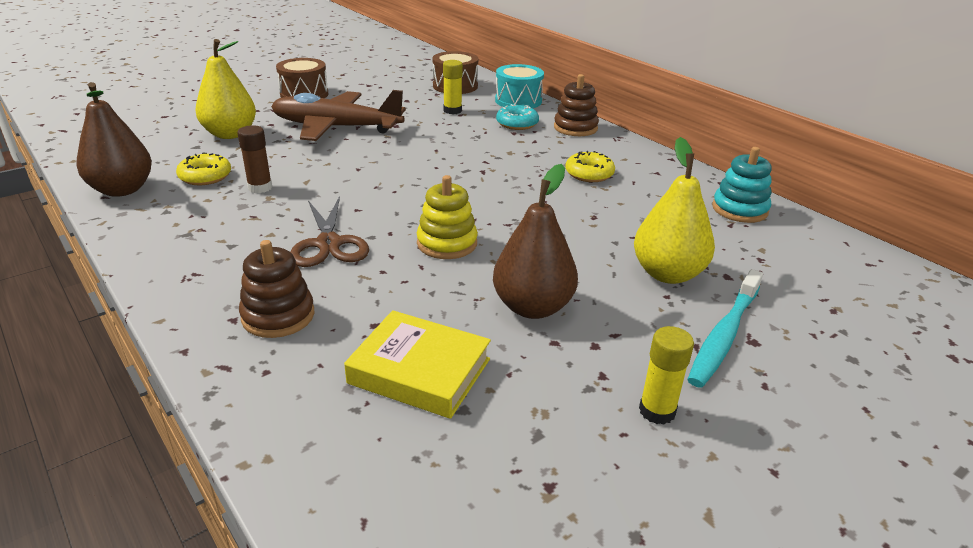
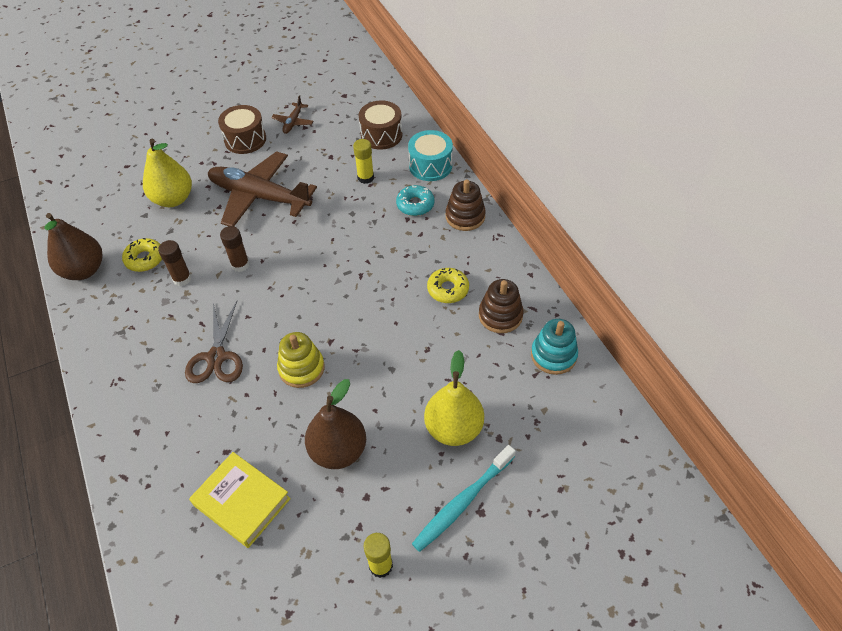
camera: 15 degrees right, 20 degrees up
(278, 316) = (165, 432): brown stacking toy -> brown stacking toy (500, 315)
(332, 173) = (240, 265): none -> brown glue stick
(354, 83) = (293, 122): none -> brown plane

